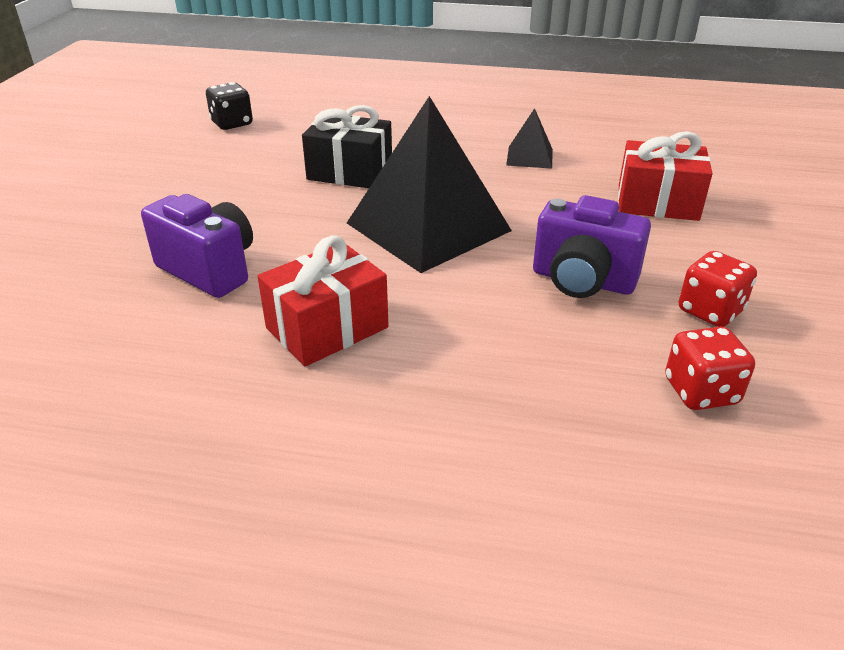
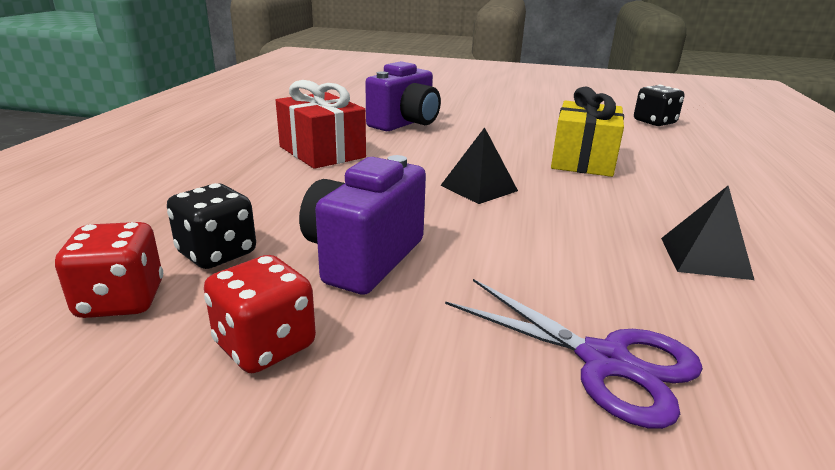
camera: 90 degrees right, 10 degrees down
(350, 172) = (582, 160): black gift -> yellow gift
(428, 227) = (478, 188): black pyramid -> black pyramid, size x0.44
(607, 357) = (217, 253): none -> black dice
(657, 202) = (605, 361): red gift -> purple scissors

